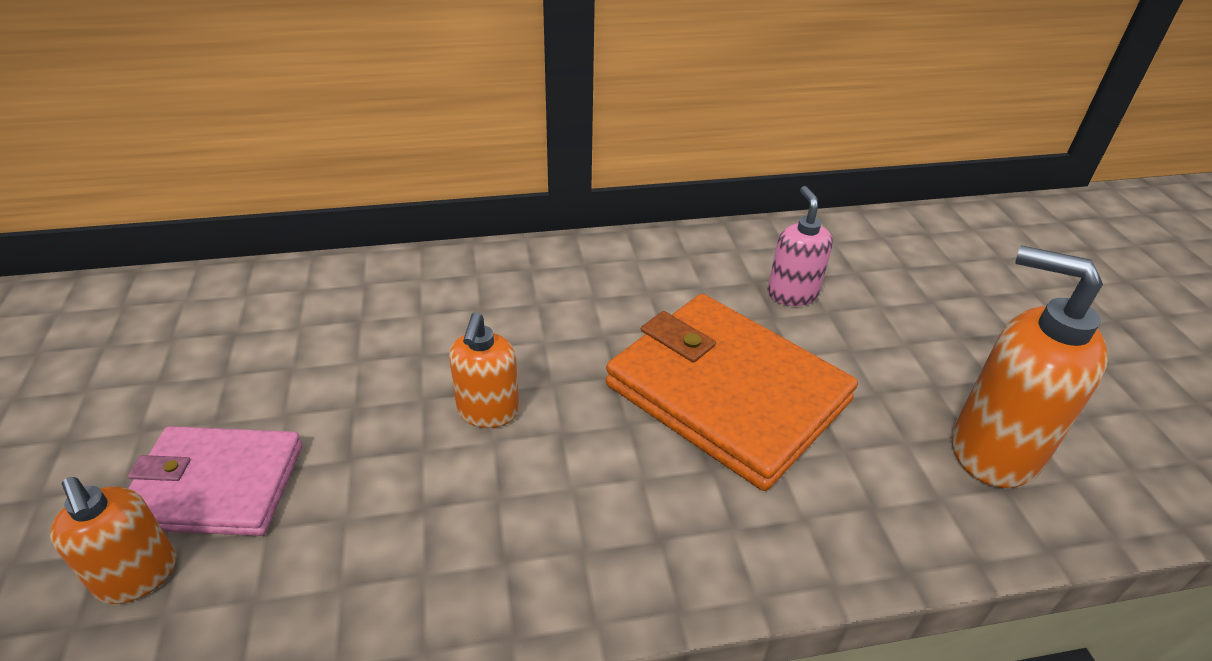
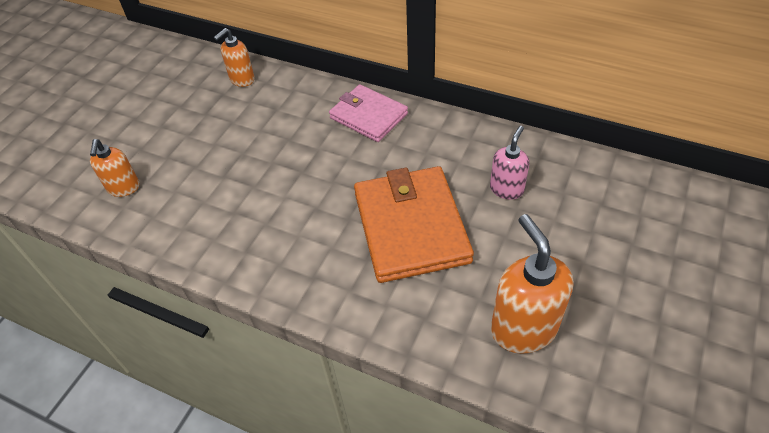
camera: 40 degrees right, 10 degrees up
(216, 485) = (169, 164): pink wallet -> pink wallet (368, 116)
(488, 411) = (293, 182): orange soap dispenser -> orange soap dispenser (242, 79)

